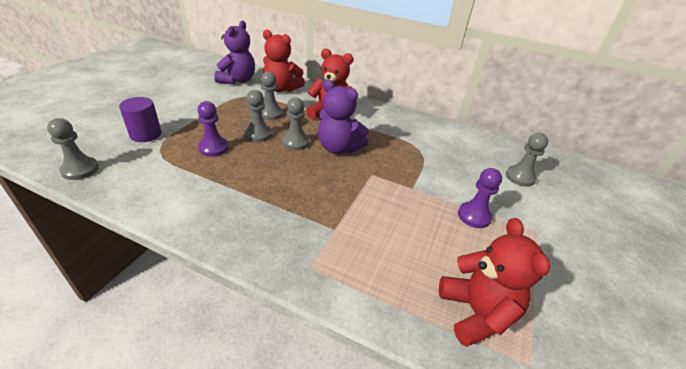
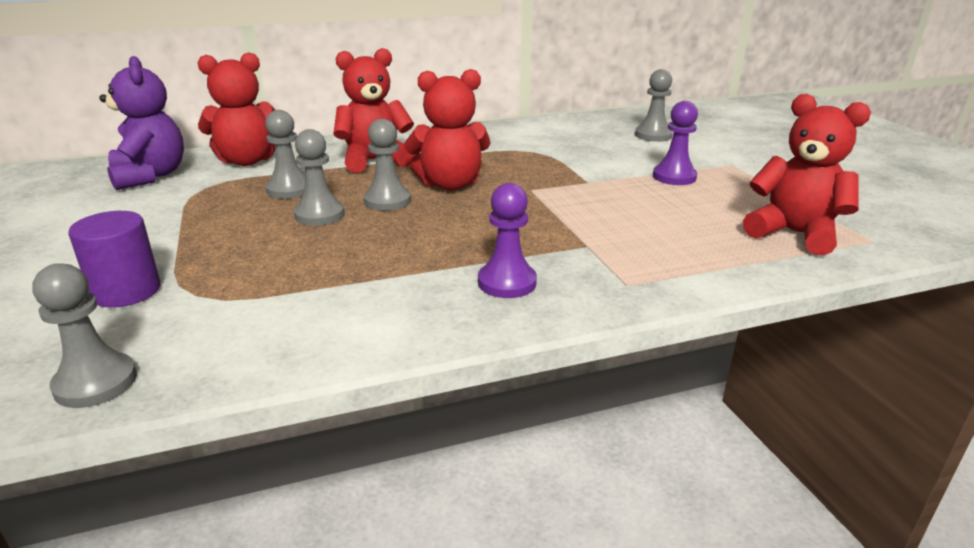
camera: 40 degrees left, 10 degrees down
(214, 148) = (285, 254): purple pawn -> purple pawn (507, 282)
(339, 148) = (450, 184): purple teddy bear -> red teddy bear

